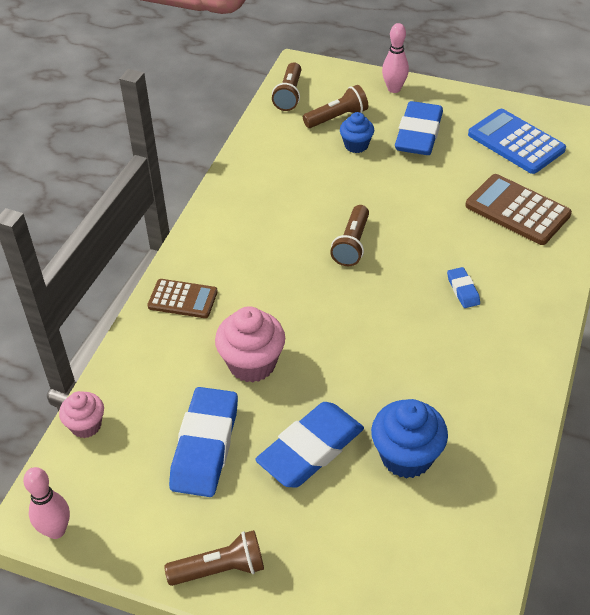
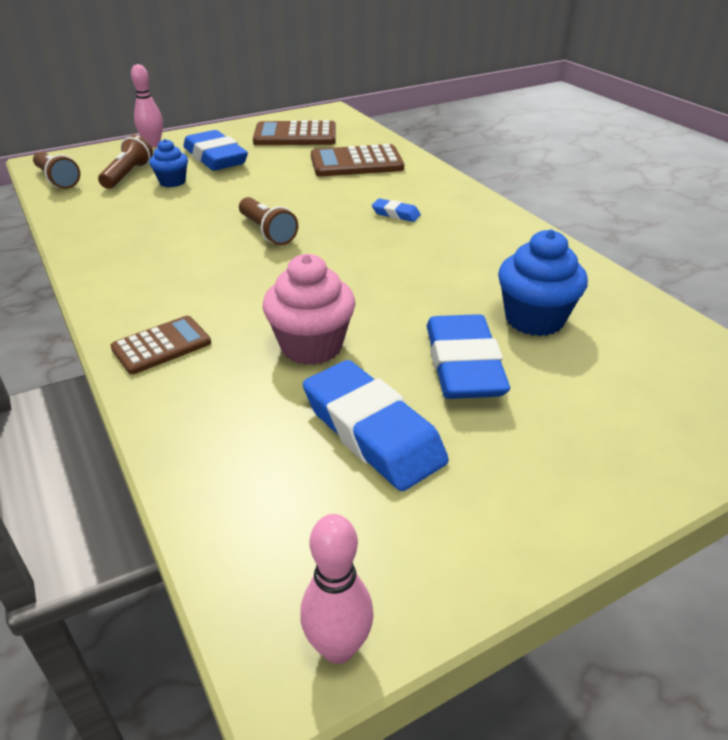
camera: 50 degrees left, 10 degrees down
(86, 425) = (211, 516): pink cupcake -> none
(220, 569) = (555, 510): brown flashlight -> none
(516, 142) = (295, 135): blue calculator -> brown calculator

